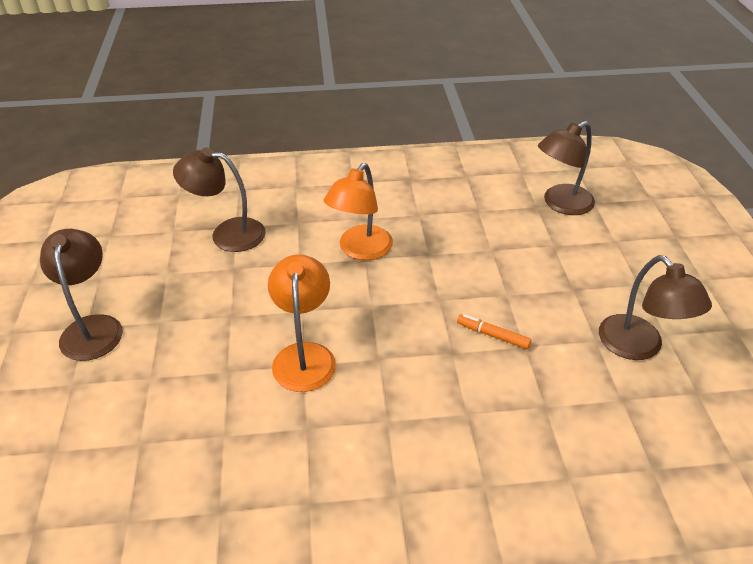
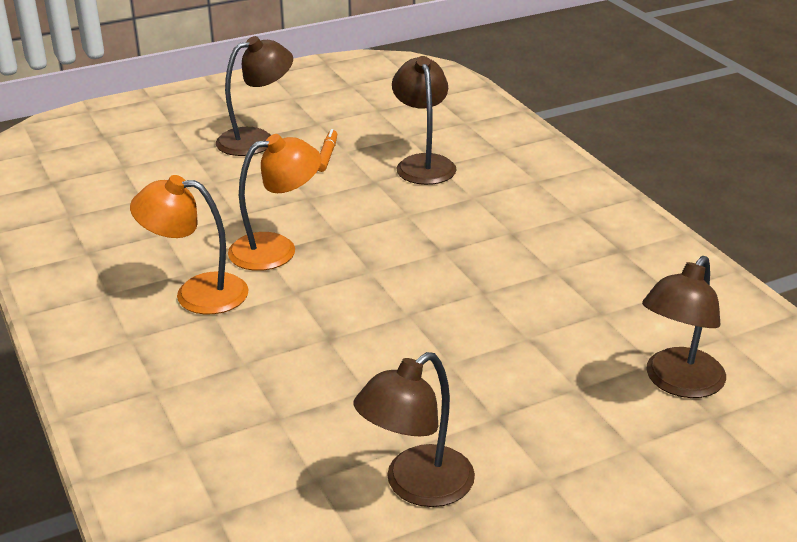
camera: 70 degrees right, 10 degrees down
(360, 250) = (455, 245): orange lamp -> orange lamp (197, 293)
(492, 335) = (371, 362): orange marker -> orange marker (327, 155)
(560, 204) = (678, 383): brown lamp -> brown lamp turned 90 degrees counterclockwise

